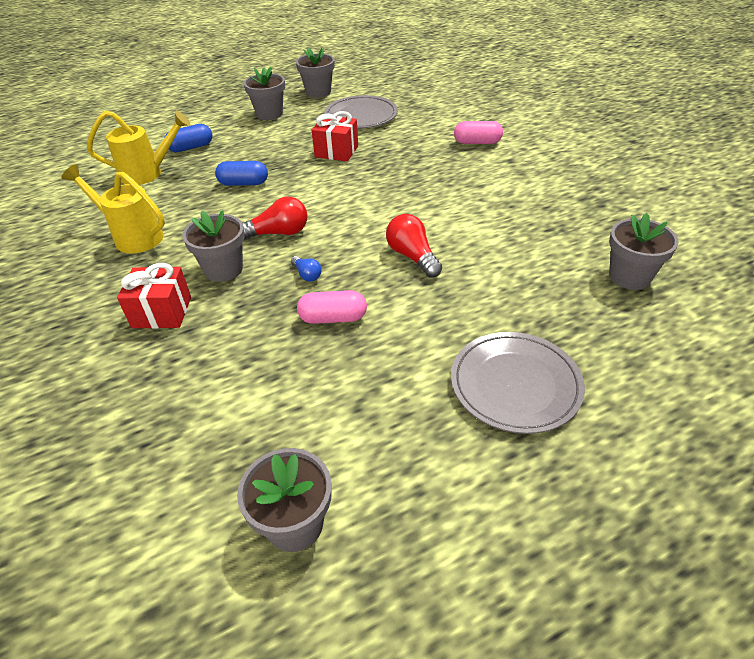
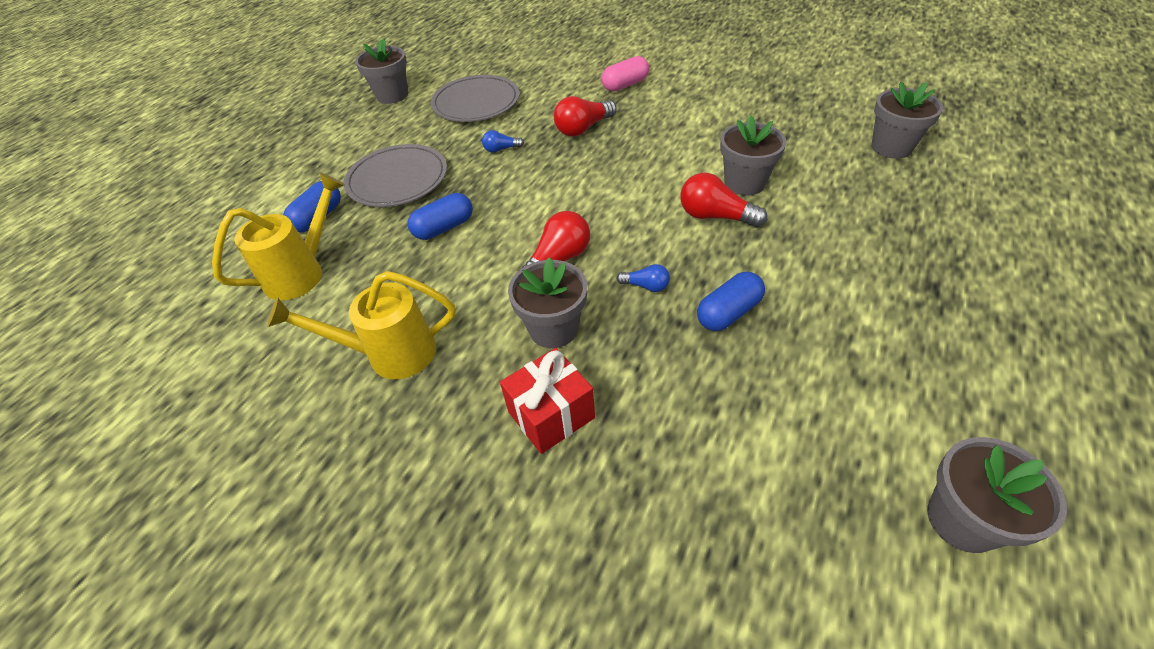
camera: 35 degrees left, 5 degrees up
(269, 114) = (366, 140): grey flower pot -> grey flower pot (744, 183)
(333, 318) = (728, 313): pink capsule -> blue capsule
(336, 151) = (501, 149): red gift -> blue light bulb
(406, 160) = (583, 128): none -> red light bulb
(515, 384) = (939, 280): grey plate -> grey plate (397, 179)

